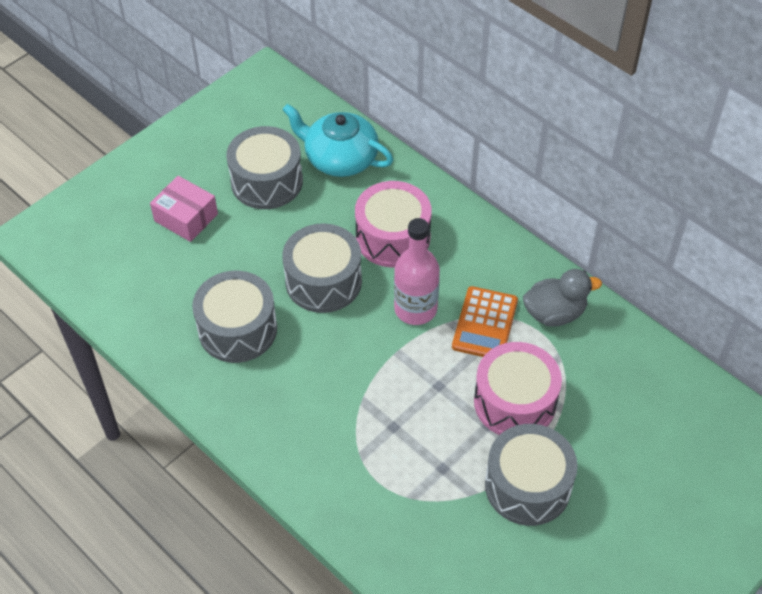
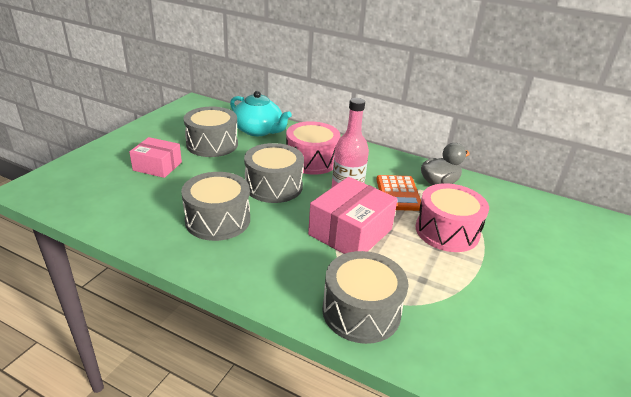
camera: 20 degrees left, 20 degrees down
(340, 158) = (258, 130): turquoise teapot -> turquoise teapot turned 150 degrees counterclockwise
(390, 379) = (350, 232): none -> pink box
(527, 486) = (492, 279): grey drum -> grey drum (361, 311)

